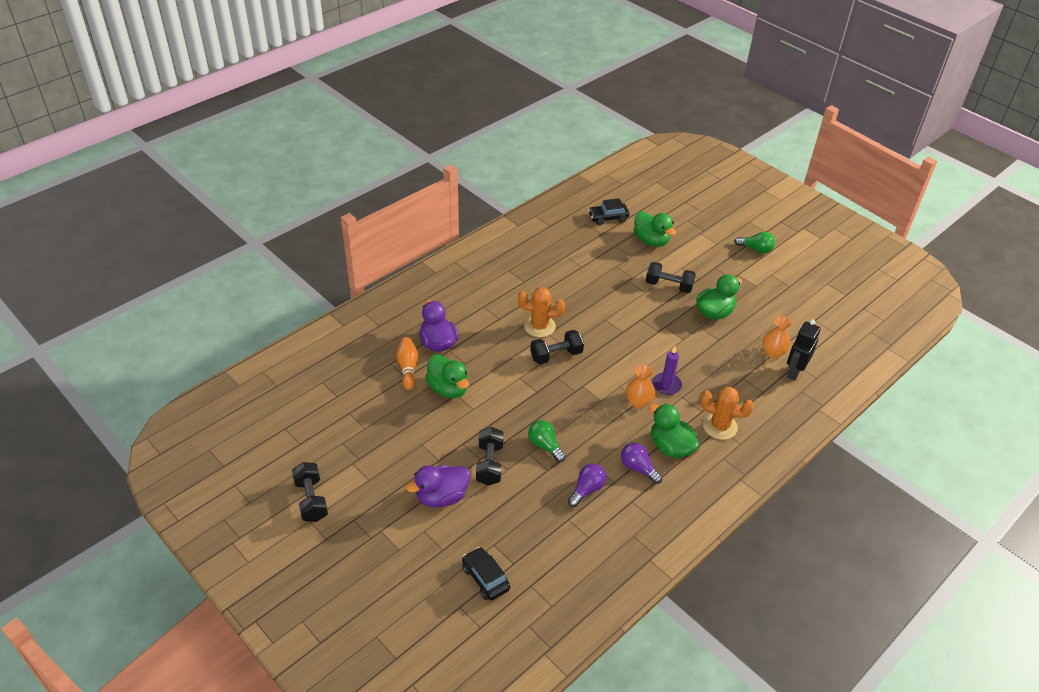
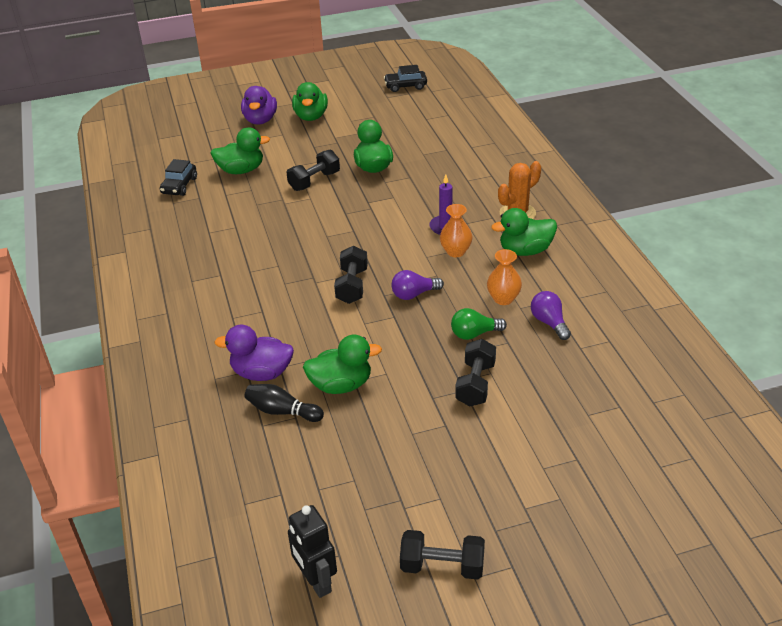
camera: 60 degrees left, 5 degrees down
(408, 368) = (282, 411): orange bowling pin -> black bowling pin
(441, 497) = (501, 438): purple duck -> purple duck (260, 120)
(485, 578) = (630, 434): black car -> black car (405, 86)
(489, 464) = (475, 384): black dumbbell -> black dumbbell turned 75 degrees clockwise
(539, 326) = (299, 284): orange cactus -> none
(638, 468) = (540, 280): purple light bulb -> purple light bulb (414, 294)
(755, 249) = (311, 116): green light bulb -> green duck
(773, 353) = (449, 153): orange vase -> orange vase (503, 299)
(794, 372) = (479, 150): black robot -> black robot (316, 581)

